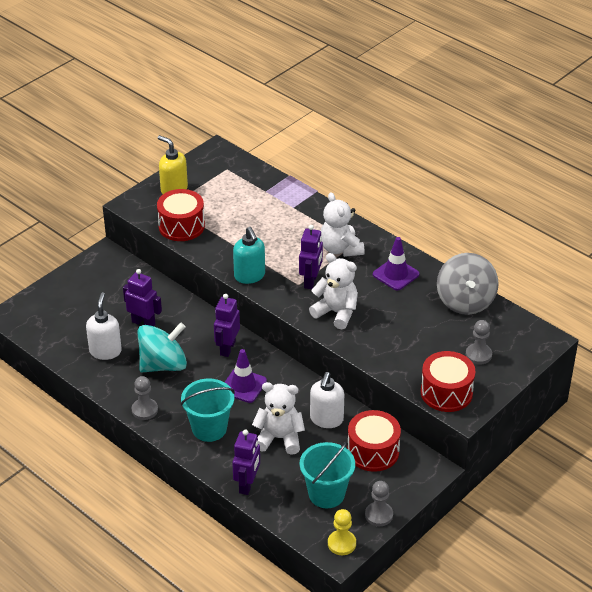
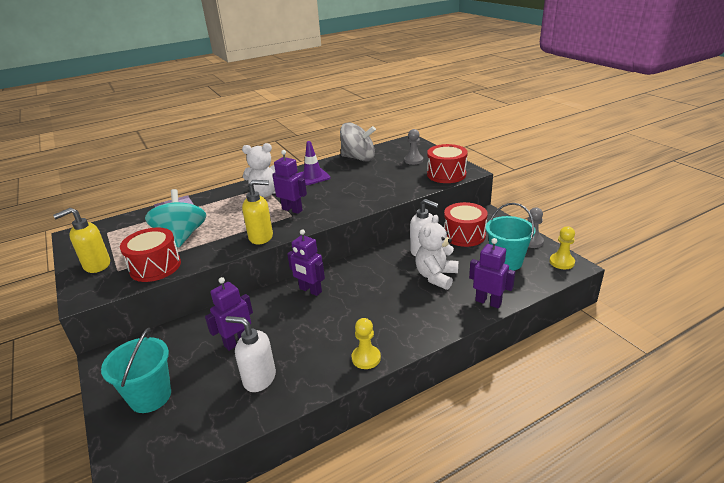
camera: 70 degrees left, 10 degrees down
(144, 410) = (366, 358): grey pawn -> yellow pawn
(163, 365) = (307, 335): turquoise spinning top -> turquoise spinning top (182, 237)
(209, 428) = (410, 315): turquoise bucket -> turquoise bucket (150, 396)
(243, 385) = (363, 287): purple traffic cone -> none
(249, 276) = (261, 237): turquoise soap dispenser -> yellow soap dispenser
(336, 312) = (337, 203): white teddy bear -> none

